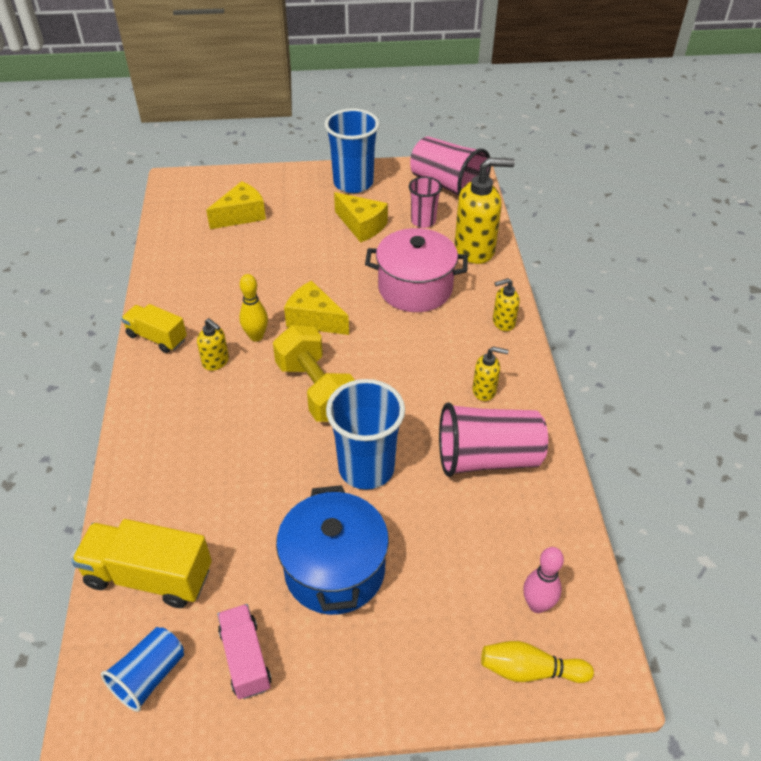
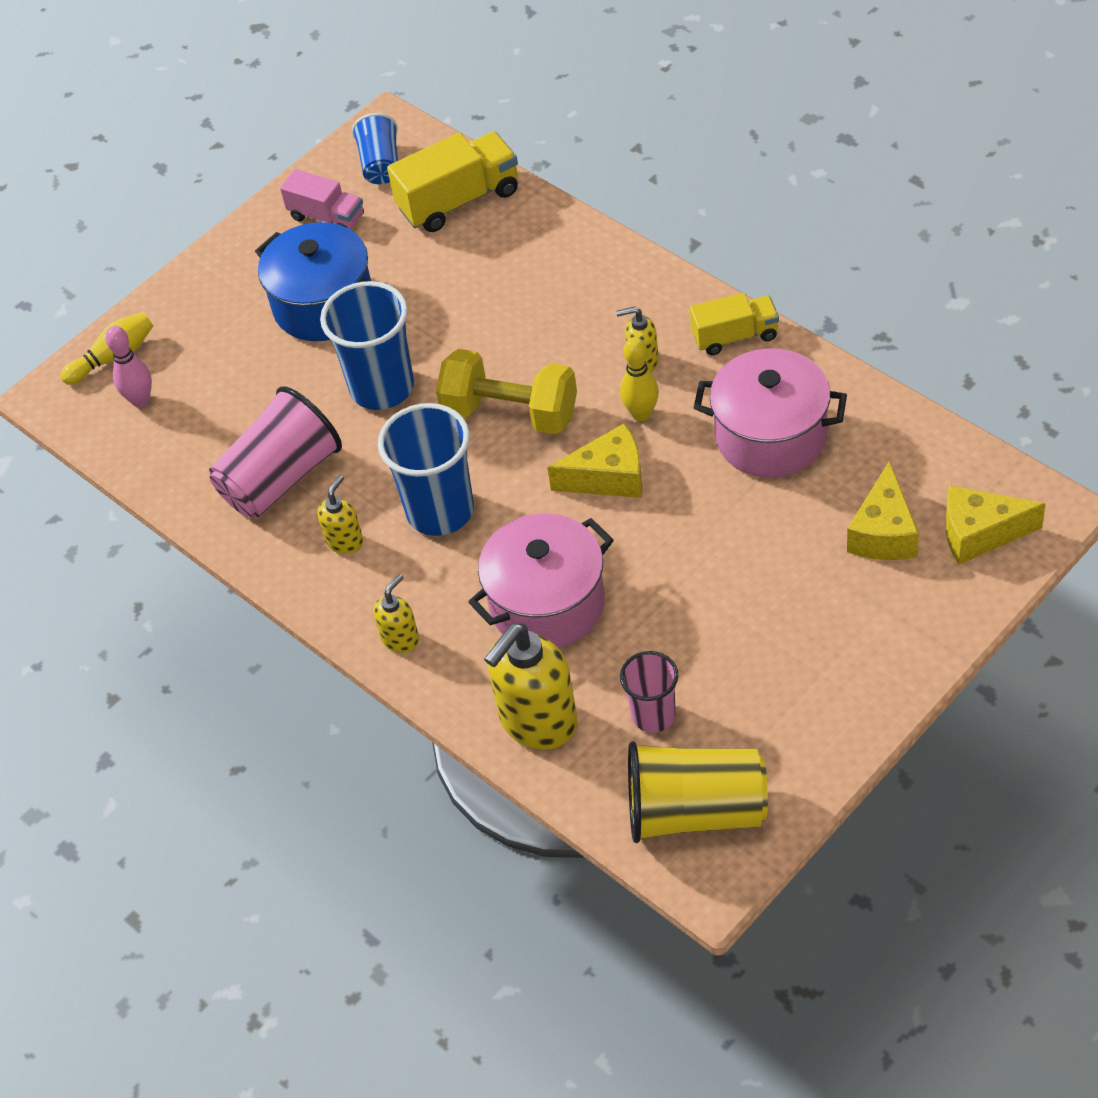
camera: 145 degrees right, 5 degrees up
(220, 281) = (771, 436): none -> pink pot
(353, 183) = (825, 704): blue cup -> blue cup (440, 511)
(362, 226) = (720, 642): yellow cheese -> yellow cheese (980, 534)
(447, 186) = (695, 812): pink cup -> yellow cup
(484, 391) = (345, 541): yellow soap dispenser -> yellow soap dispenser turned 150 degrees clockwise

